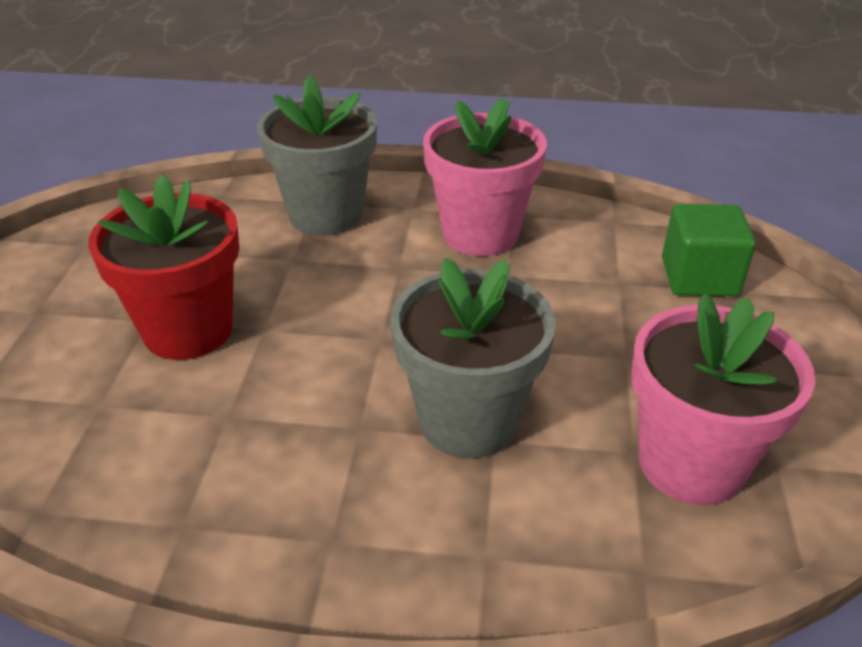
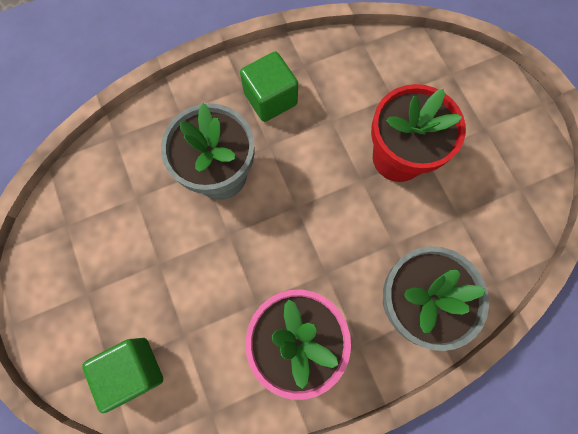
camera: 150 degrees right, 35 degrees up
(296, 495) = (270, 99): none -> green cube
(691, 463) = (107, 204): pink flower pot -> none

